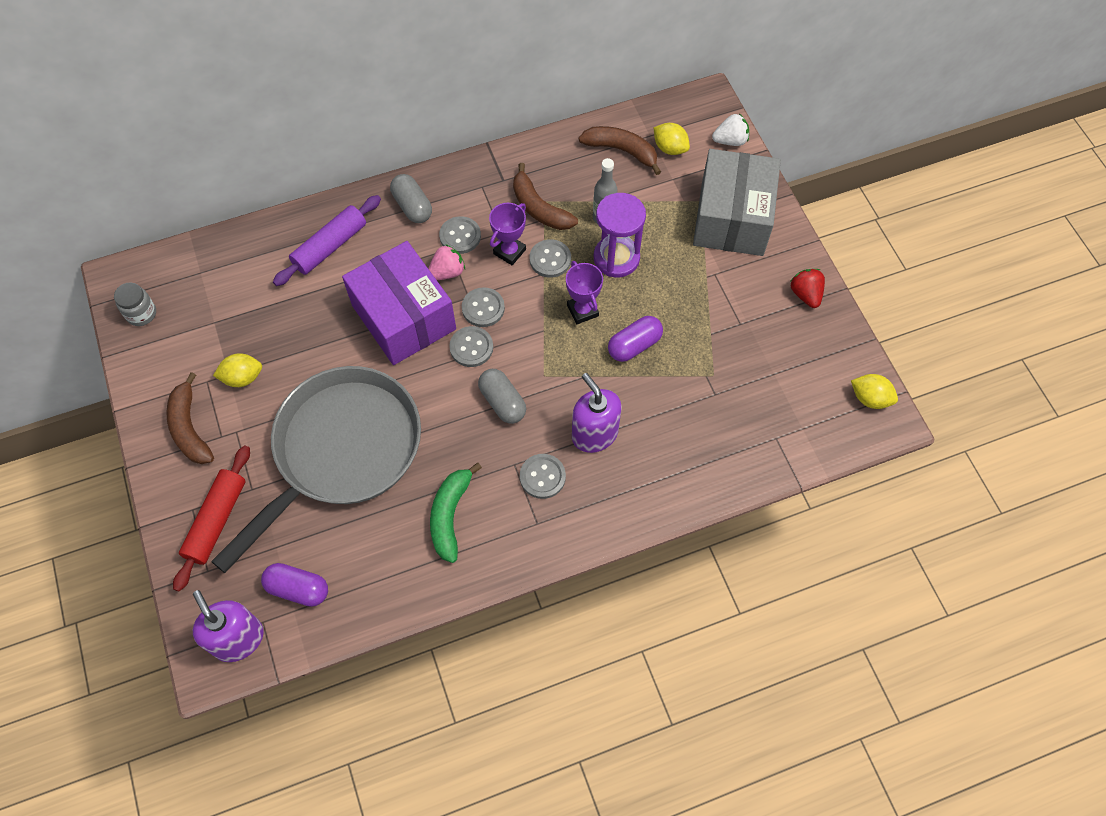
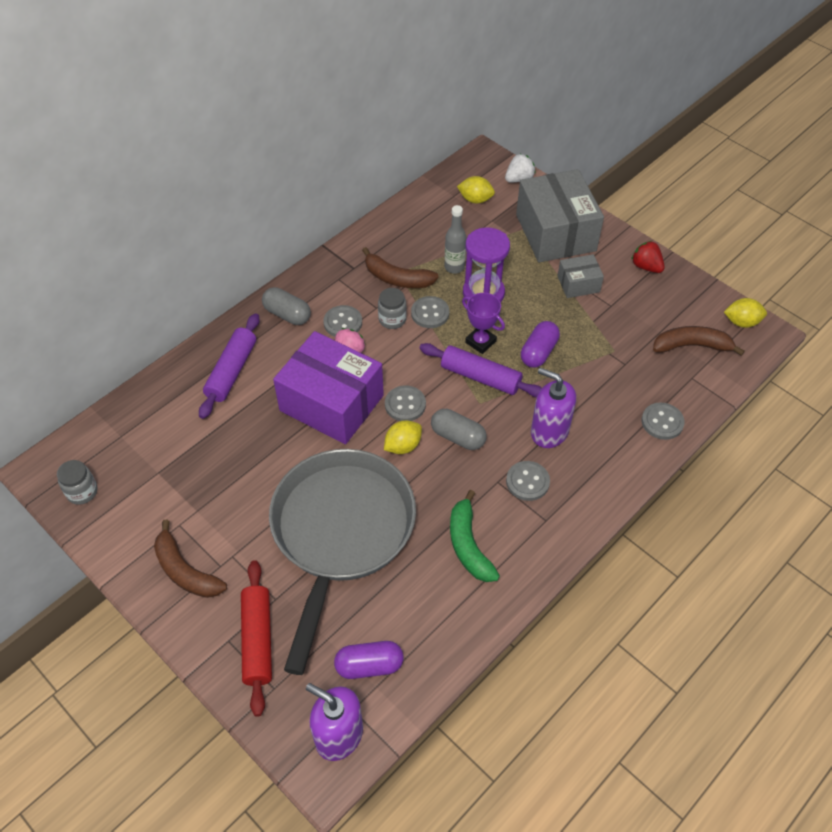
camera: 25 degrees left, 10 degrees down
(242, 377) = (212, 508): yellow lemon -> yellow lemon (403, 446)
(483, 308) = (396, 370): grey button -> grey button (662, 422)
(509, 251) = (392, 319): purple trophy -> grey jar
(560, 348) = (480, 377): none -> purple rolling pin
(622, 151) = (438, 214): brown banana -> brown banana (692, 346)
(720, 286) = (578, 284): none -> grey box

